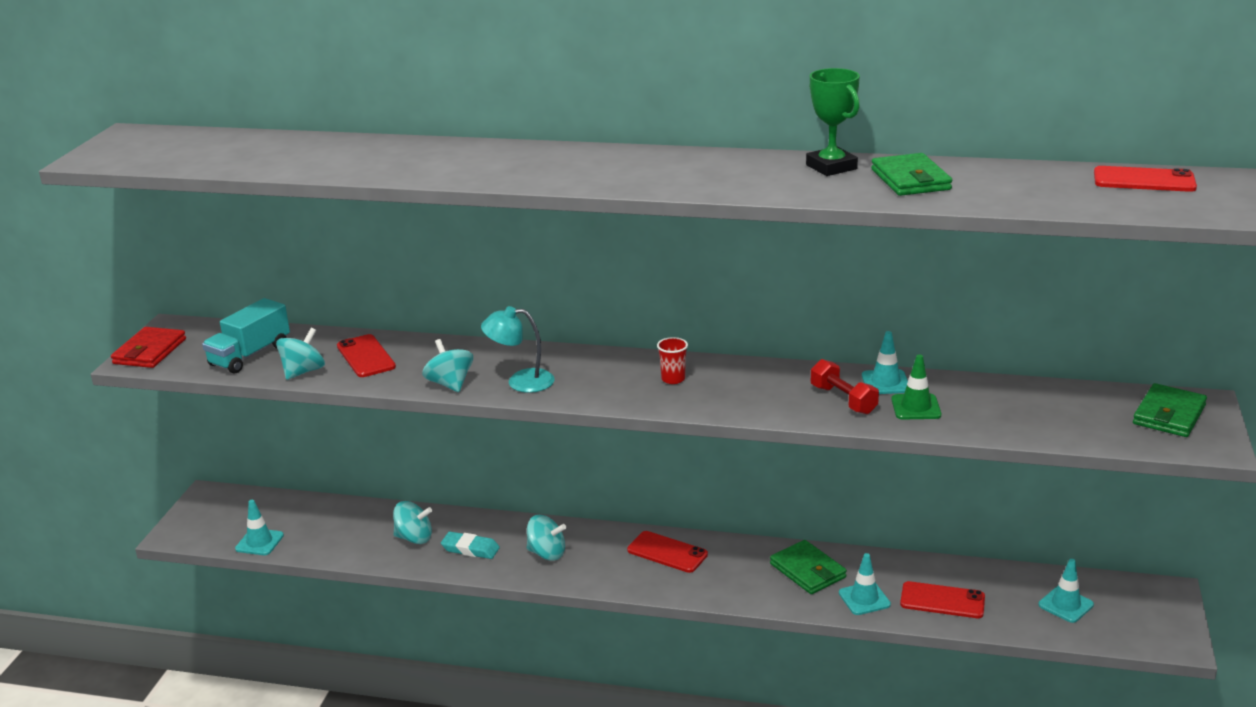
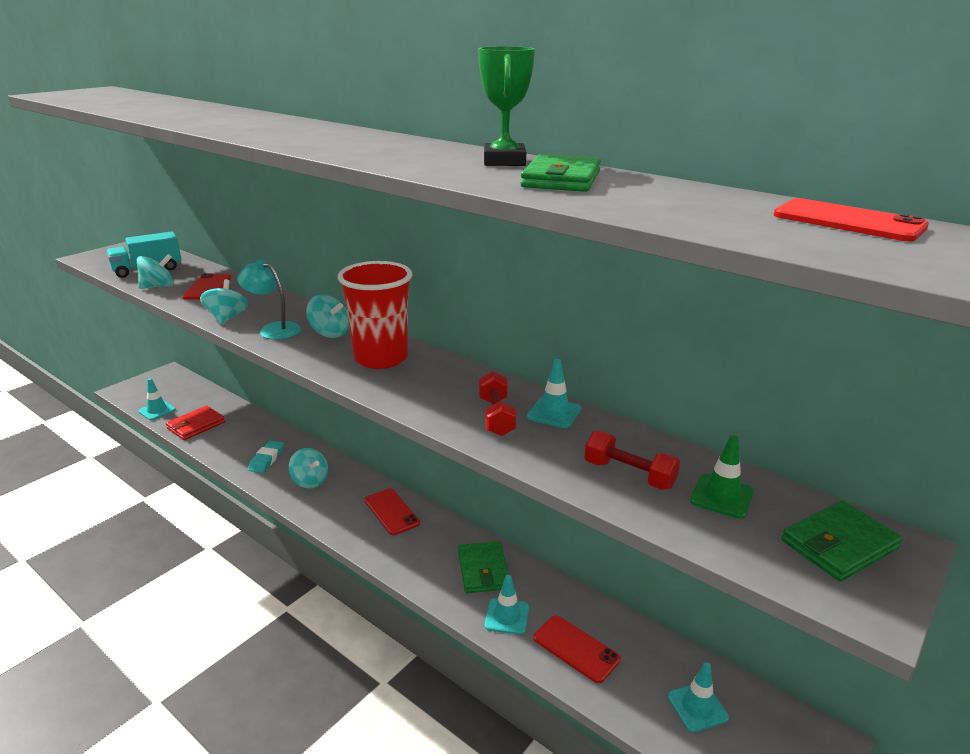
camera: 25 degrees right, 0 degrees up
(149, 351) = (103, 254): red wallet -> red wallet (196, 425)
(414, 538) = (243, 439): turquoise spinning top -> turquoise spinning top (329, 333)
(470, 549) = (266, 459): turquoise eraser -> turquoise eraser turned 60 degrees clockwise
(673, 379) = (381, 358): red cup -> red cup, size x2.45
(916, 407) = (555, 444): green traffic cone -> green traffic cone (721, 496)
(993, 412) = (629, 474): none -> red dumbbell

